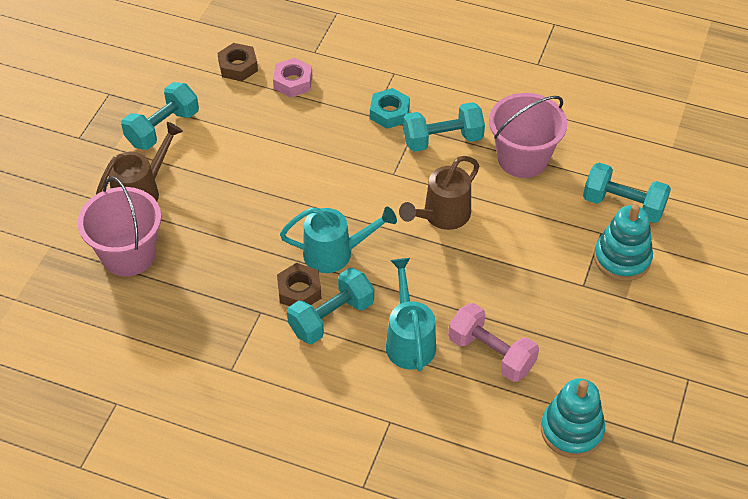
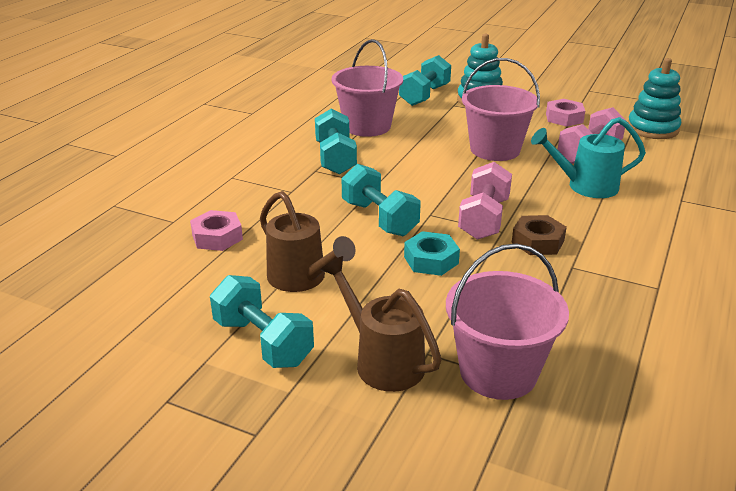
camera: 85 degrees left, 20 degrees down
(238, 66) = (169, 276): brown nut -> none
(331, 317) = (569, 224): turquoise dumbbell -> turquoise dumbbell (379, 218)
(336, 253) = (483, 219): turquoise watering can -> pink dumbbell
(389, 113) = (289, 182): turquoise nut -> turquoise nut (431, 260)
(441, 216) = (434, 164): brown watering can -> brown watering can (302, 279)
(484, 267) = (495, 149): none -> pink bucket
(585, 340) = (564, 118): none -> pink nut

